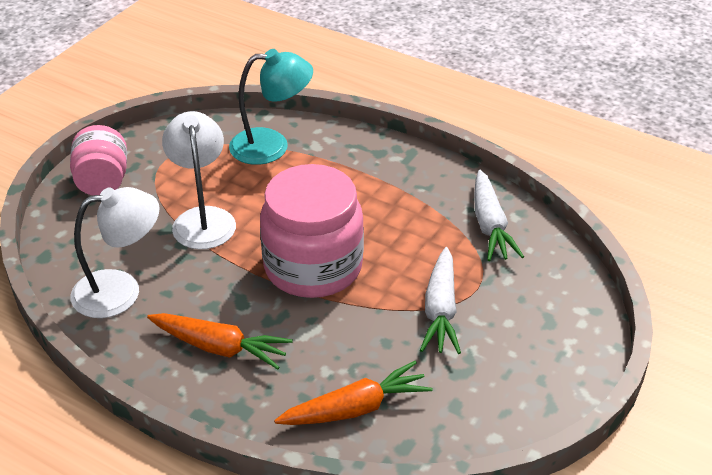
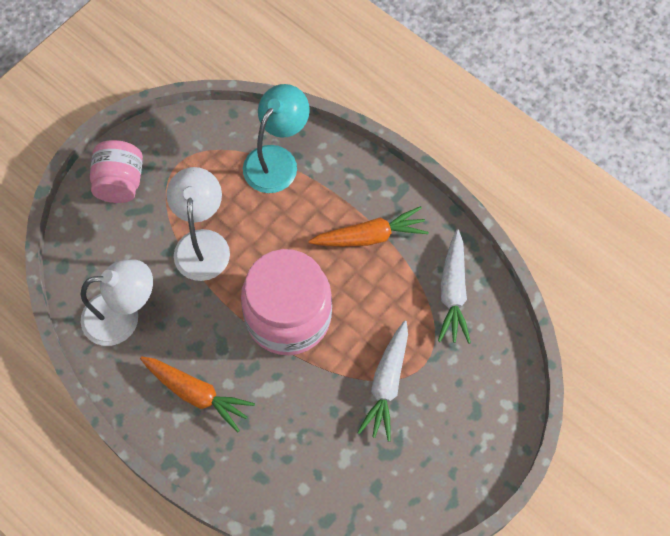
camera: 10 degrees right, 25 degrees up
(272, 146) = (277, 160): turquoise lamp -> turquoise lamp turned 60 degrees counterclockwise
(356, 408) = (296, 476): orange carrot -> orange carrot (370, 236)

